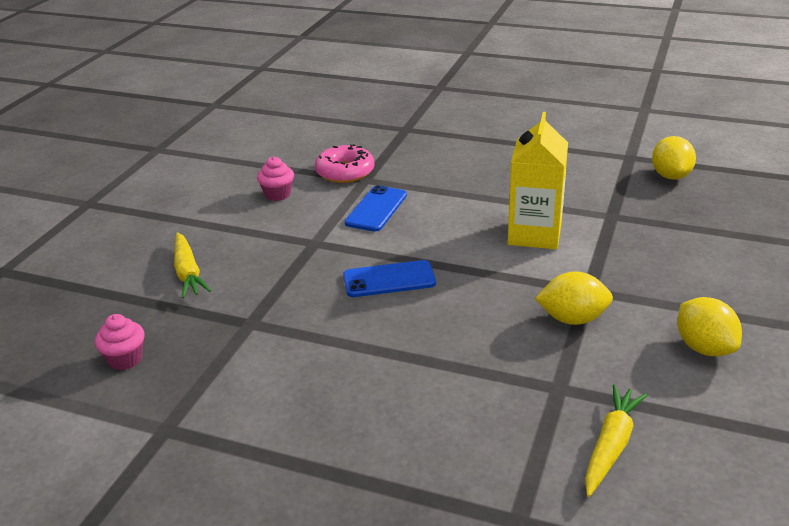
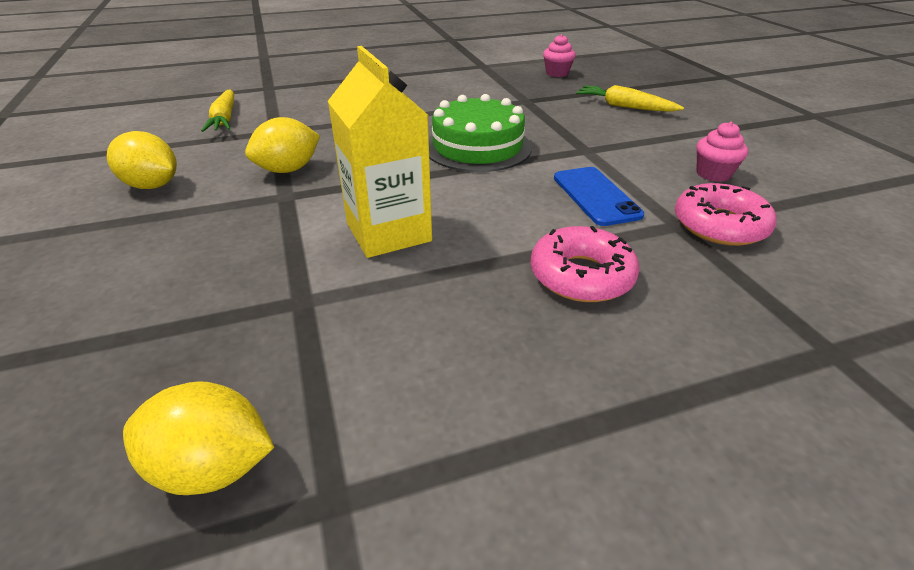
camera: 140 degrees right, 5 degrees up
(389, 279) = (477, 147): blue phone -> green cake
(457, 178) = (581, 276): none -> pink donut
(670, 176) = (213, 467): yellow lemon -> yellow lemon turned 45 degrees counterclockwise

